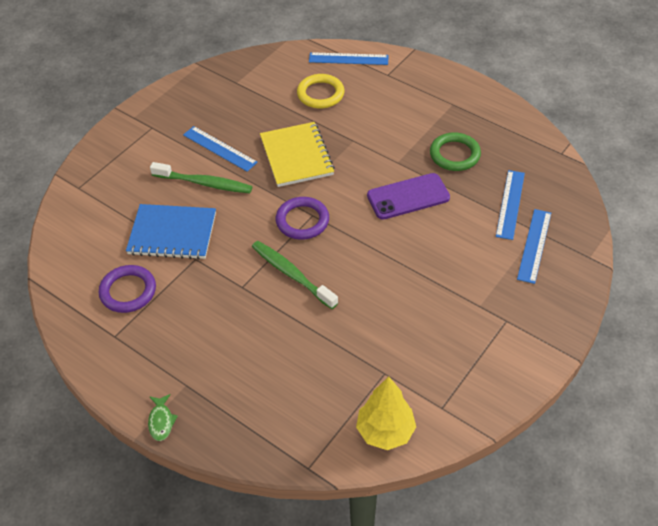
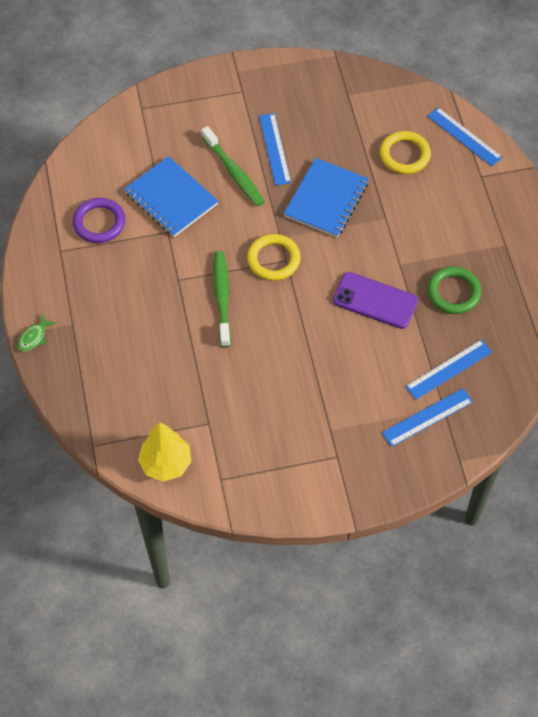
camera: 40 degrees right, 10 degrees up
(296, 156) = (326, 199): yellow notebook -> blue notebook
(302, 221) = (273, 259): purple ring -> yellow ring

